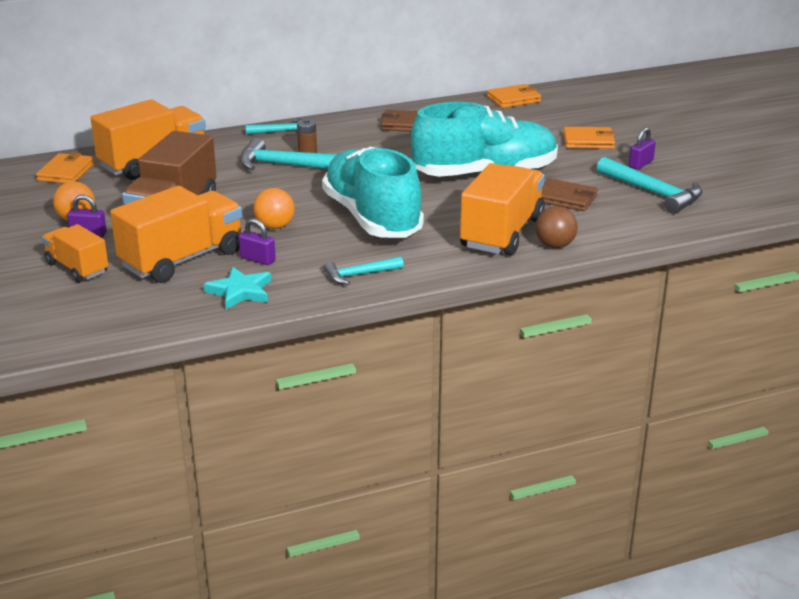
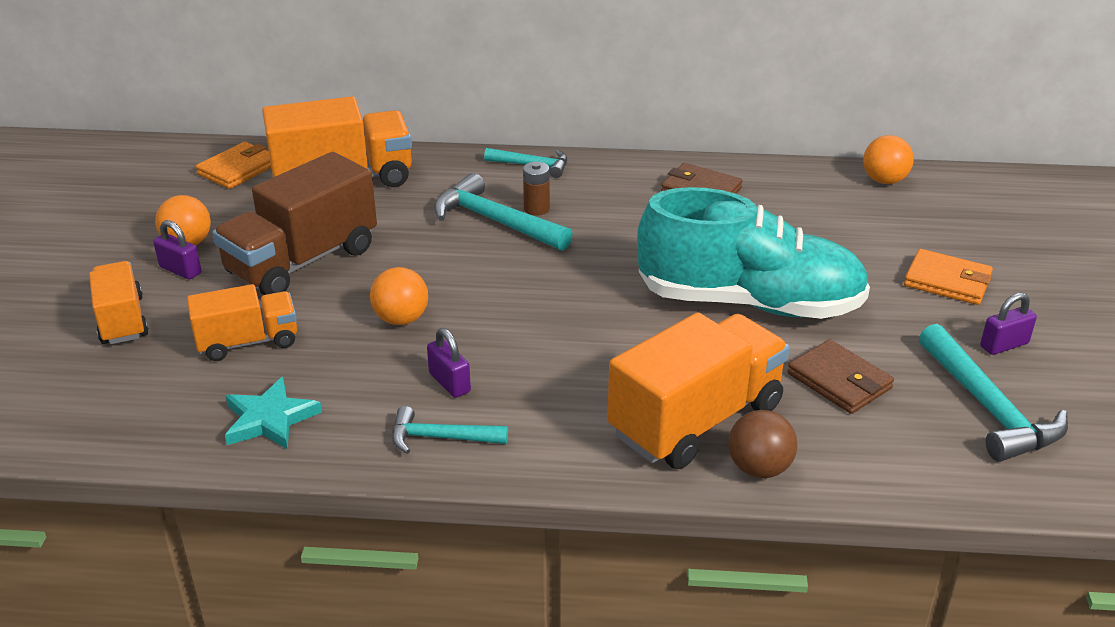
camera: 25 degrees right, 5 degrees up
(182, 259) = (248, 342): orange truck -> orange truck, size x0.59
(257, 259) = (335, 369): purple padlock -> purple padlock (449, 383)
(372, 218) = (535, 340): turquoise shoe -> none
(513, 99) = (884, 181): orange wallet -> orange ball

